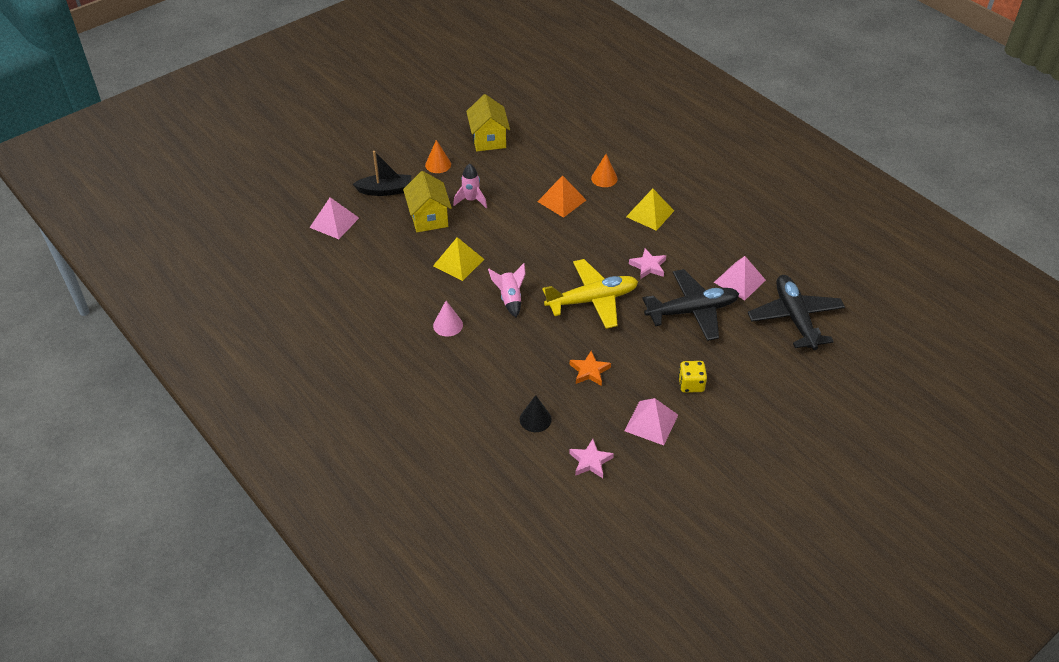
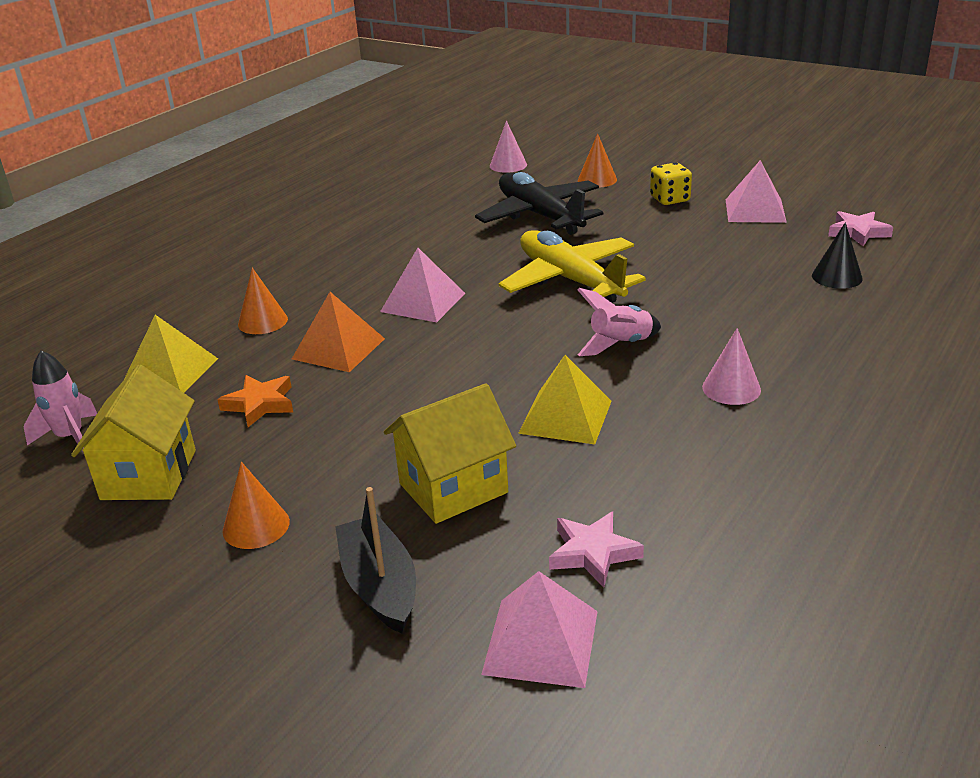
camera: 105 degrees left, 15 degrees down
(471, 200) = (372, 447): pink rocket -> pink rocket (70, 438)
(488, 139) = (149, 475): yellow house -> yellow house turned 60 degrees counterclockwise
(589, 371) = (711, 258): orange star -> orange star (260, 404)
(648, 266) = (468, 254): pink star -> pink star (593, 553)
(650, 213) = (345, 271): yellow pyramid -> yellow pyramid (170, 372)
(739, 281) = (462, 198): pink pyramid -> pink pyramid (423, 302)
(745, 357) = (597, 180): none -> orange cone
(795, 318) = (508, 165): black plane -> pink cone

